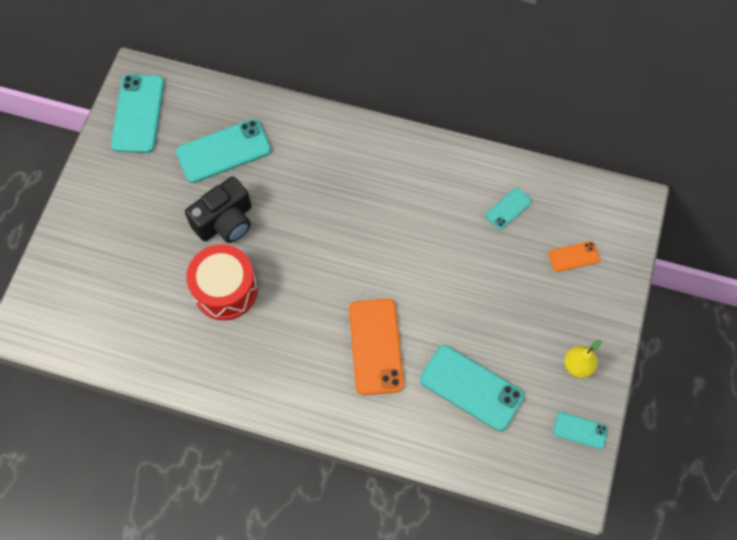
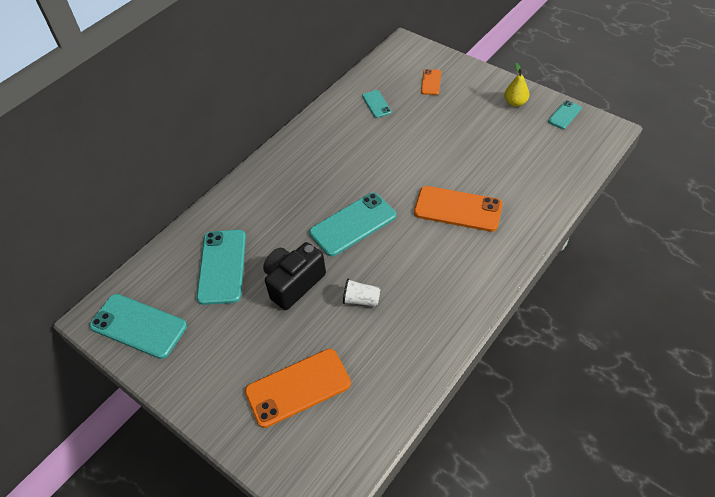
camera: 65 degrees left, 15 degrees down
(115, 270) = (298, 388): none -> orange phone
(225, 222) = (293, 283): black camera -> black camera turned 120 degrees counterclockwise
(225, 290) = (361, 300): red drum -> white cup
(471, 387) = (513, 162): turquoise phone -> turquoise phone (353, 224)

